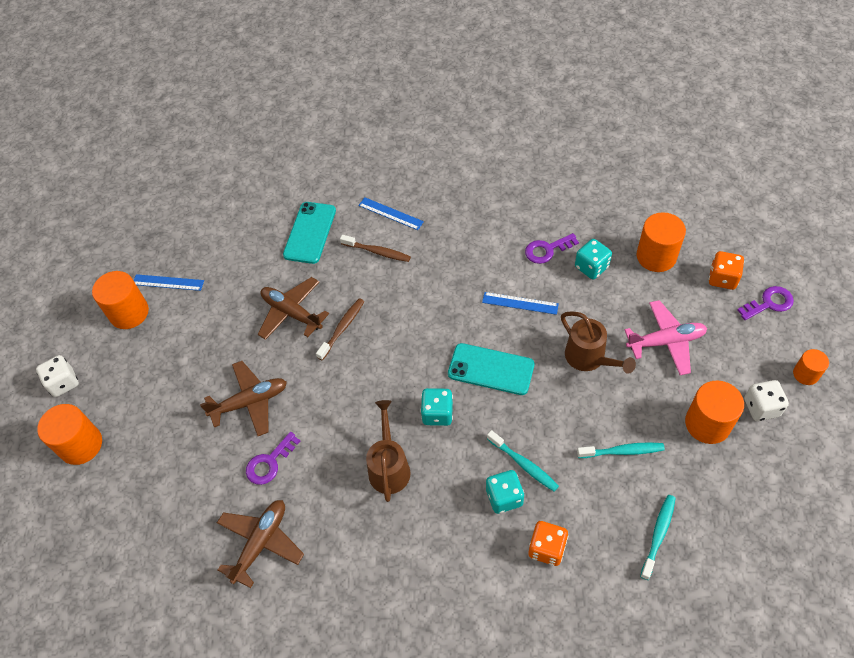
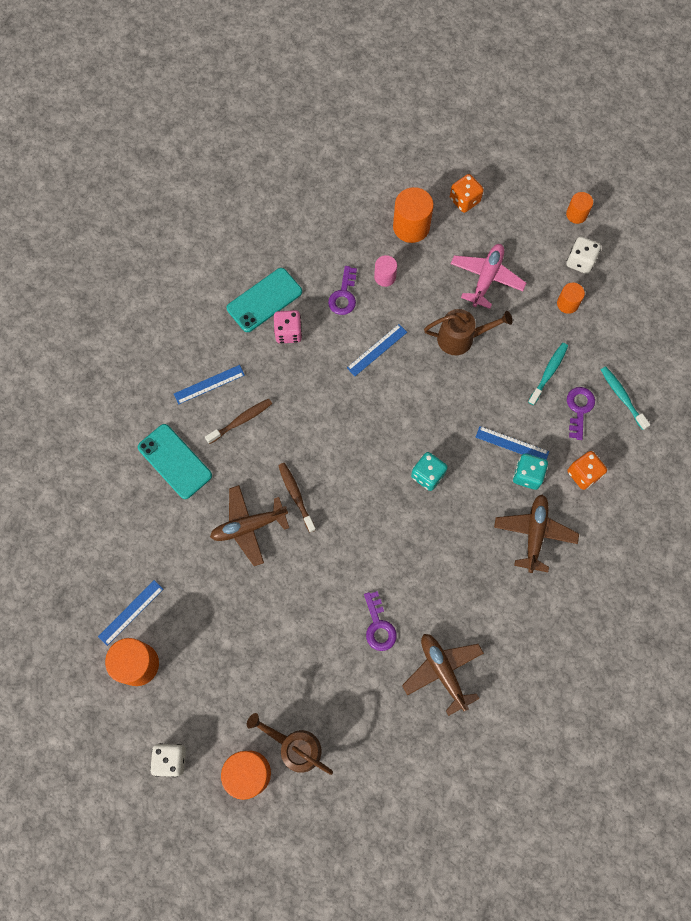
camera: 60 degrees left, 15 degrees up
(250, 402) = (311, 610): brown plane -> brown plane (534, 534)
(389, 466) = (446, 539): brown watering can -> brown watering can (294, 747)
(479, 234) = (288, 332): none -> pink dice
(491, 369) = (418, 411): turquoise phone -> turquoise phone (264, 300)
(524, 464) = (512, 444): turquoise toothbrush -> blue ruler
(591, 267) = (385, 277): turquoise dice -> pink cylinder
(707, 424) = (567, 303): orange cylinder -> orange cylinder, size x0.58
(769, 303) = (507, 189): purple key -> purple key (579, 409)

